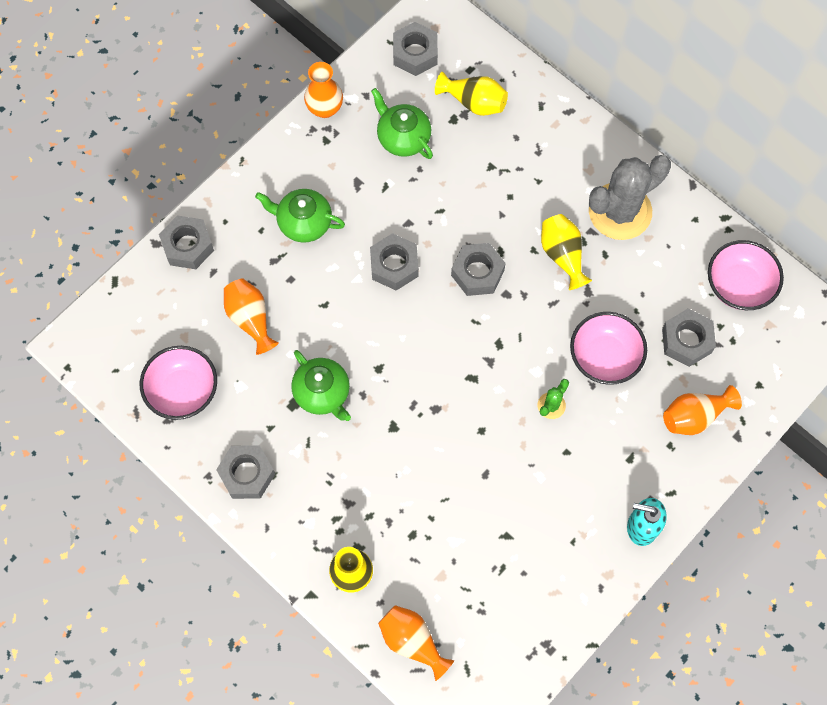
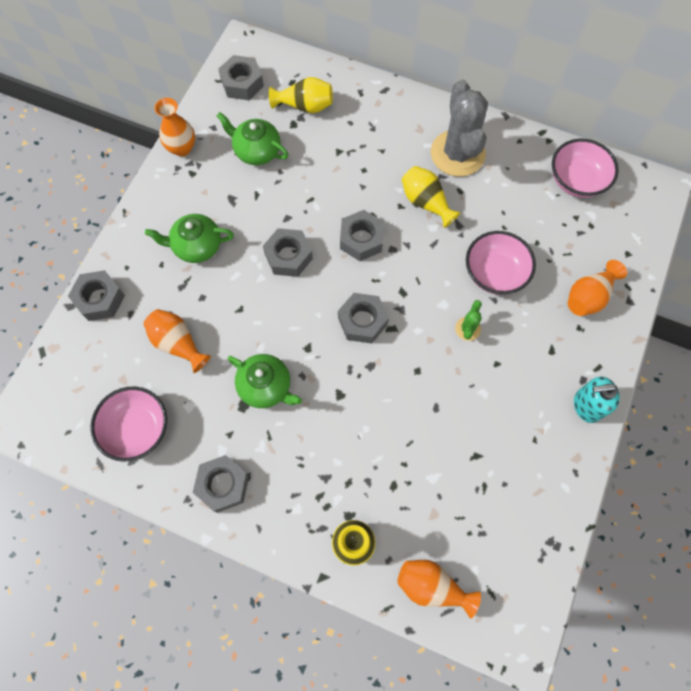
camera: 20 degrees left, 0 degrees up
(620, 211) = (457, 153): grey cactus -> grey cactus turned 45 degrees counterclockwise
(686, 341) = (555, 238): grey nut -> grey nut (362, 321)

